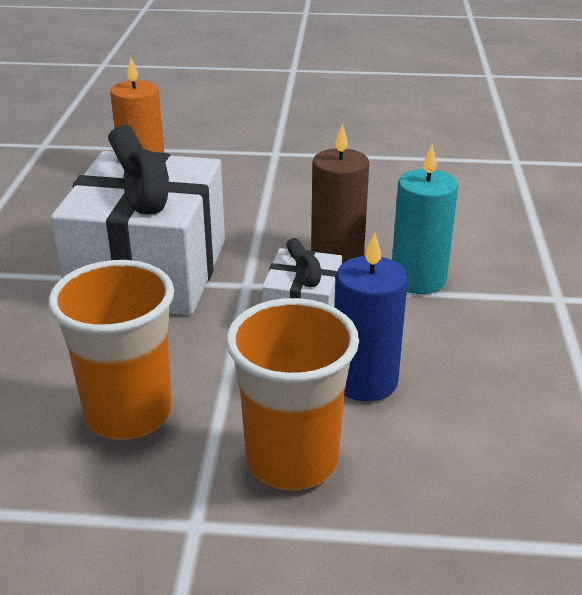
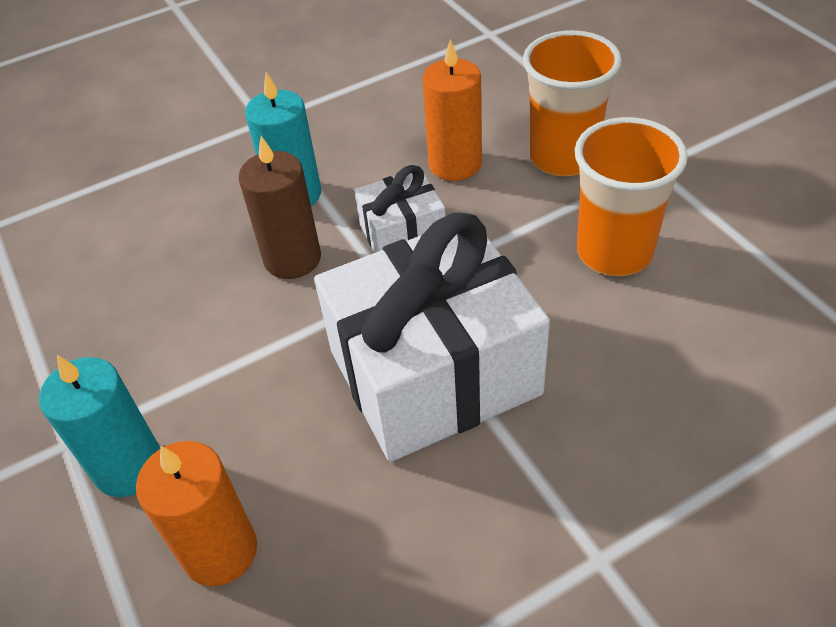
camera: 120 degrees left, 15 degrees up
(232, 164) = (129, 467): none -> turquoise candle
(365, 381) = (455, 164): blue candle -> orange candle

